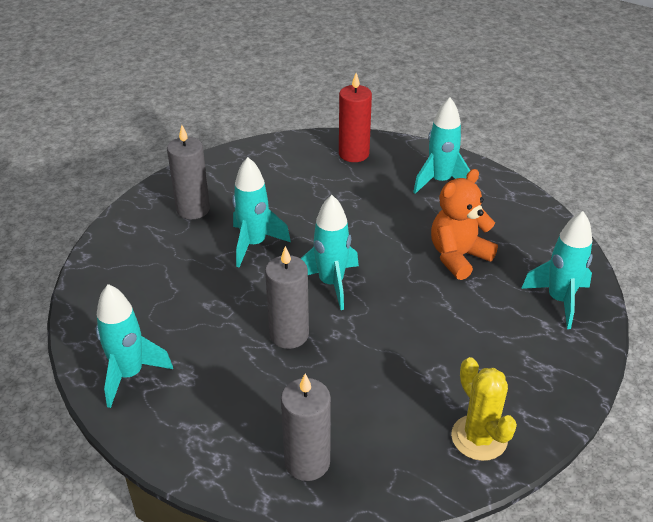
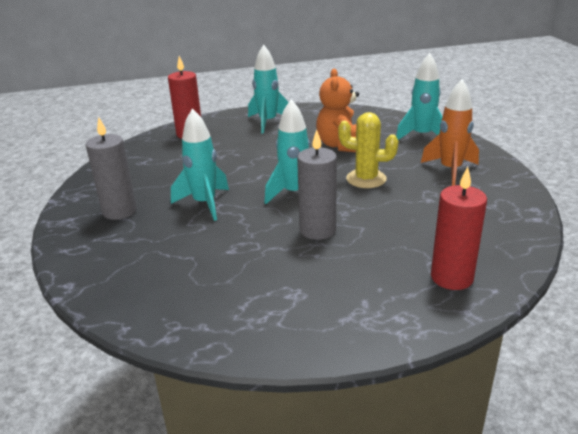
camera: 45 degrees left, 10 degrees down
(129, 374) = (248, 323): turquoise rocket -> none
(307, 462) = (451, 277): grey candle -> red candle
(479, 438) = (501, 206): yellow cactus -> yellow cactus (366, 179)
(508, 362) = (450, 170): none -> orange rocket

